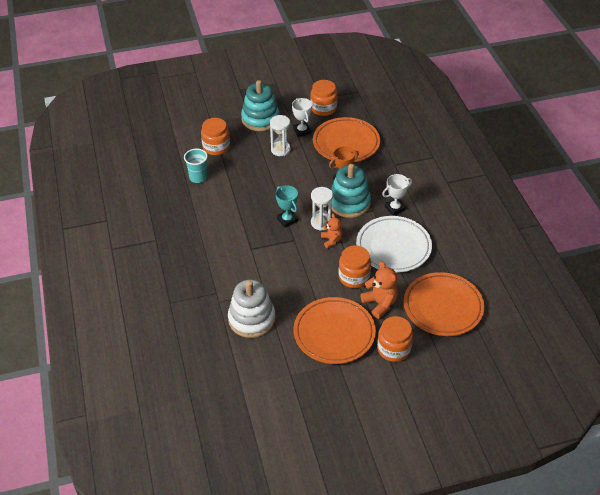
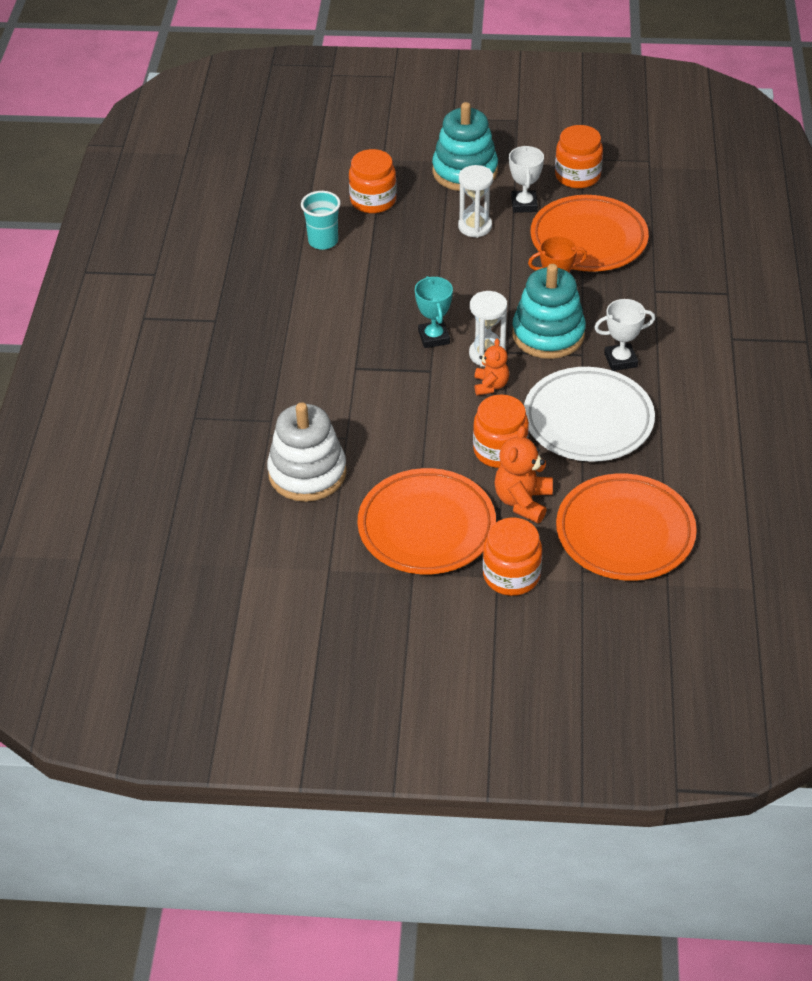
camera: 20 degrees right, 0 degrees up
(380, 303) = (523, 501): orange teddy bear -> orange teddy bear turned 150 degrees counterclockwise

